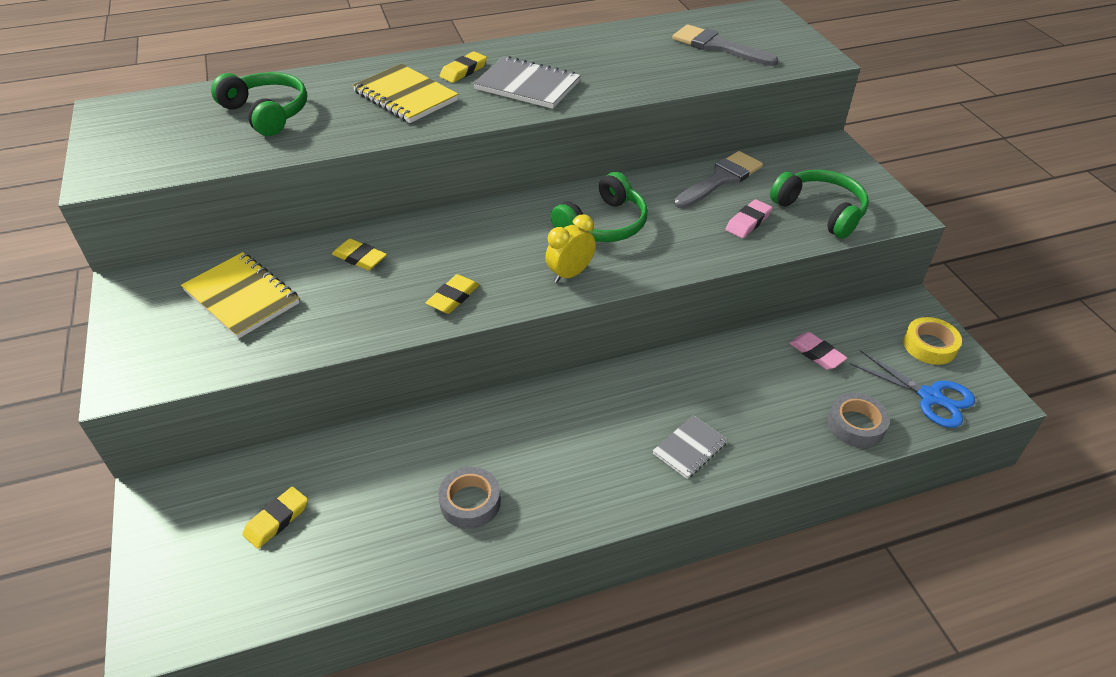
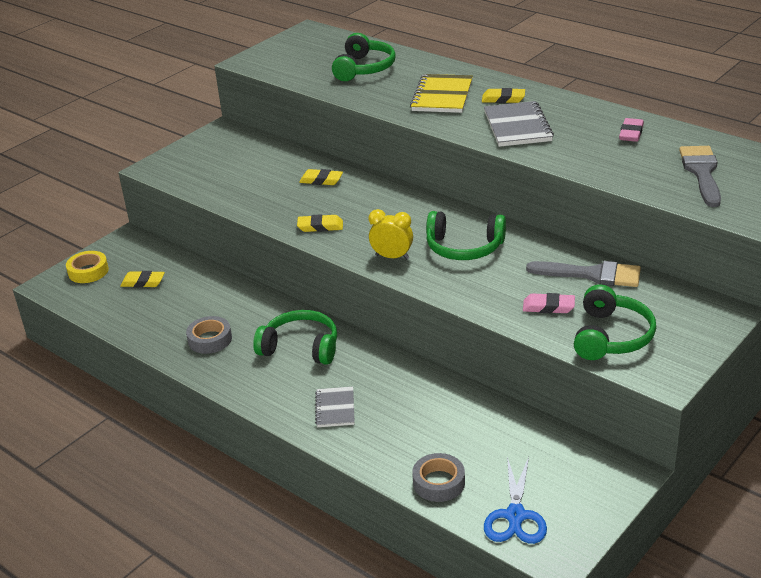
camera: 60 degrees right, 10 degrees down
(241, 297) = (247, 164): yellow notebook -> none
(360, 258) = (321, 180): yellow eraser -> yellow eraser turned 75 degrees counterclockwise
(561, 429) = (301, 347): none -> green headphones
(689, 448) = (335, 408): grey notebook -> grey notebook turned 75 degrees clockwise
(816, 354) = (501, 436): pink eraser -> pink eraser (631, 133)
(929, 345) = (585, 498): yellow tape -> yellow tape (88, 271)

